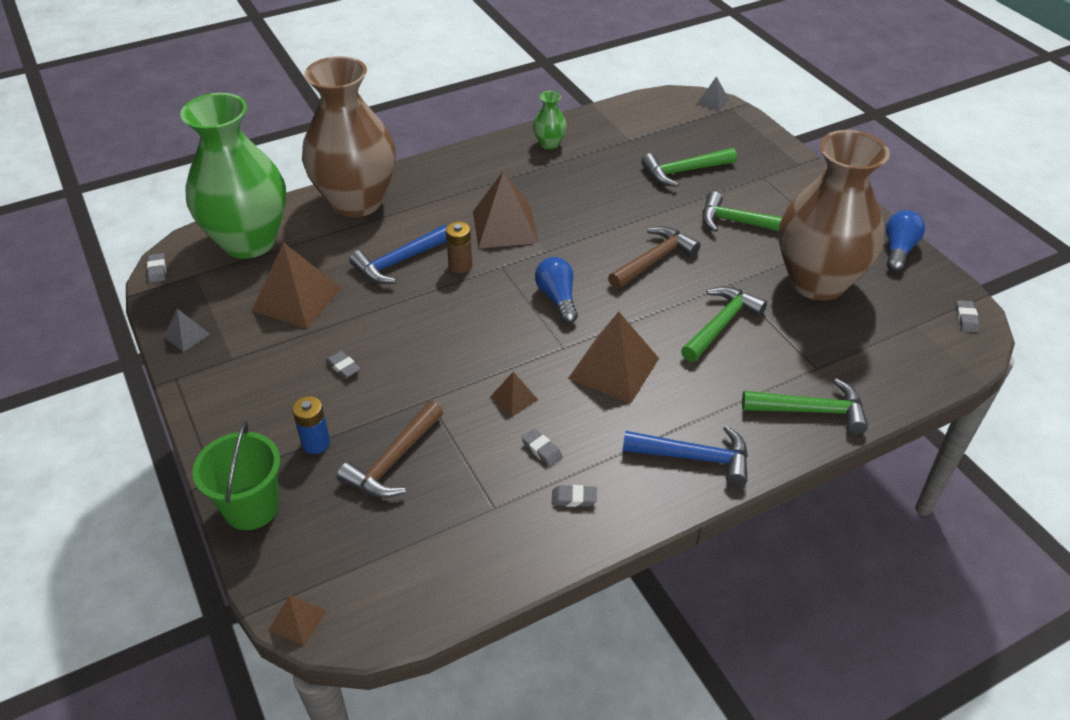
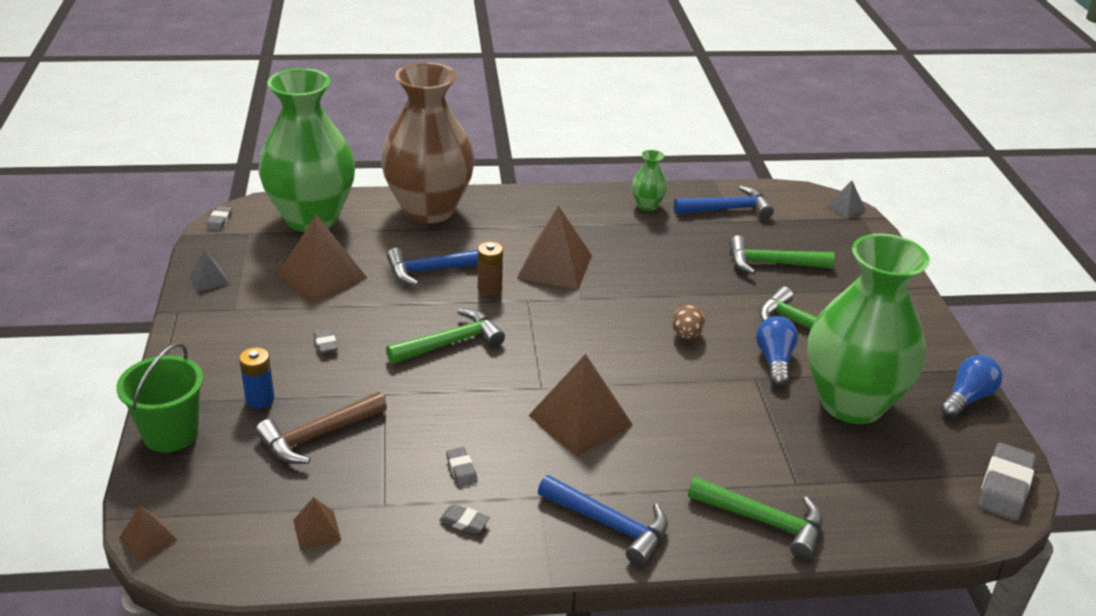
camera: 20 degrees right, 10 degrees down
(513, 398) = (464, 417): brown pyramid -> brown pyramid (317, 530)
(557, 298) = (565, 343): blue light bulb -> blue light bulb (774, 361)
(619, 129) = (727, 209): none -> blue hammer
(654, 260) = (686, 335): brown hammer -> brown egg
(721, 324) = (718, 413): green hammer -> green hammer (450, 343)
(817, 282) = (851, 403): brown vase -> green vase
(966, 318) = (1004, 487): grey eraser -> grey eraser, size x1.99

